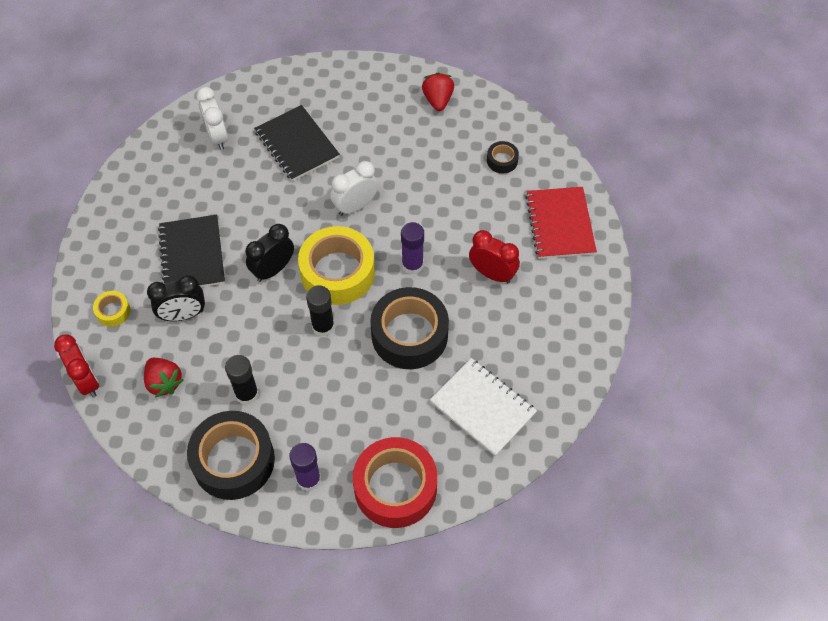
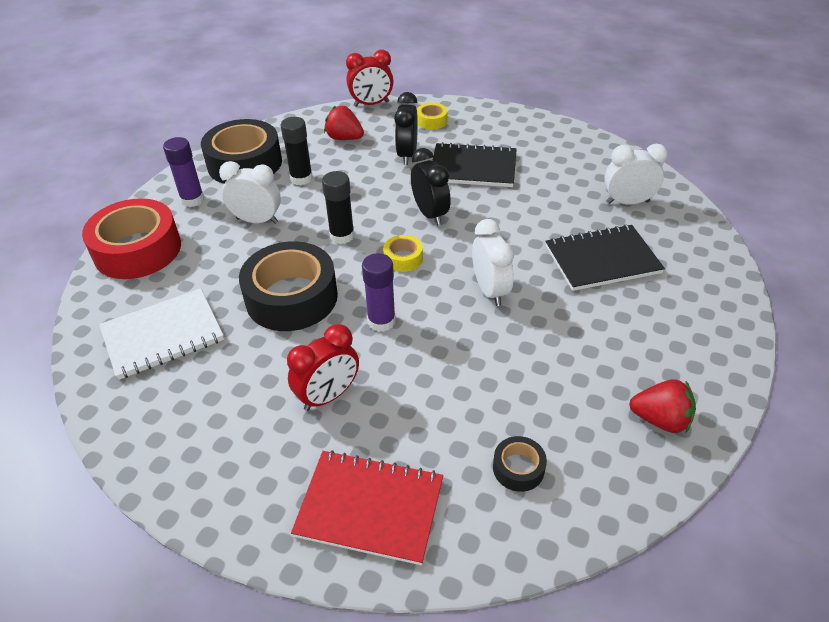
camera: 110 degrees right, 15 degrees down
(164, 382) = (344, 138): red strawberry -> red strawberry turned 45 degrees clockwise
(323, 404) = (257, 220): none -> white clock
(337, 272) = (403, 258): yellow tape -> yellow tape, size x0.45

